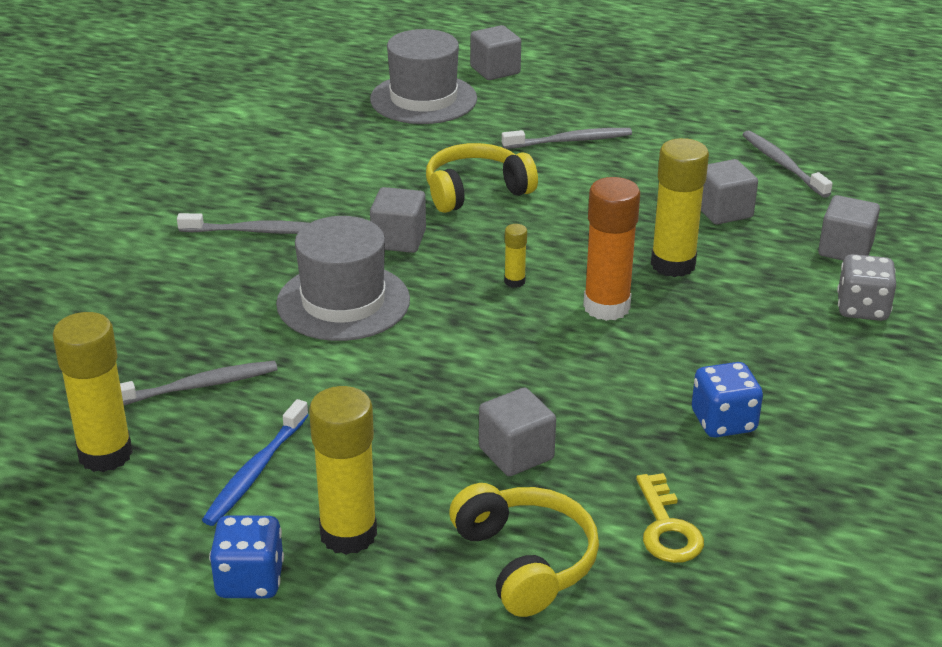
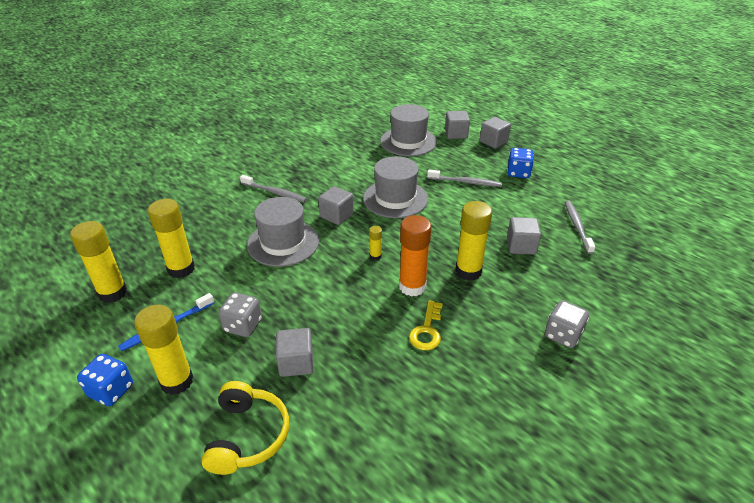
camera: 25 degrees right, 5 degrees up
(197, 386) = (181, 269): grey toothbrush -> yellow glue stick
(385, 432) = (243, 325): none -> grey dice
(476, 191) = (395, 199): yellow headphones -> grey hat
(667, 527) = (339, 445): yellow key -> yellow key (427, 330)
(723, 422) = (424, 384): blue dice -> blue dice (518, 173)
(845, 249) = (579, 291): grey cube -> grey cube (493, 142)

